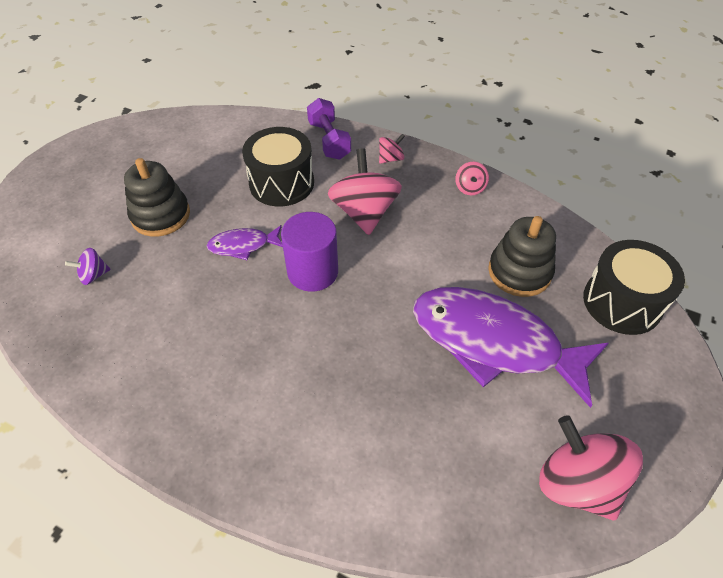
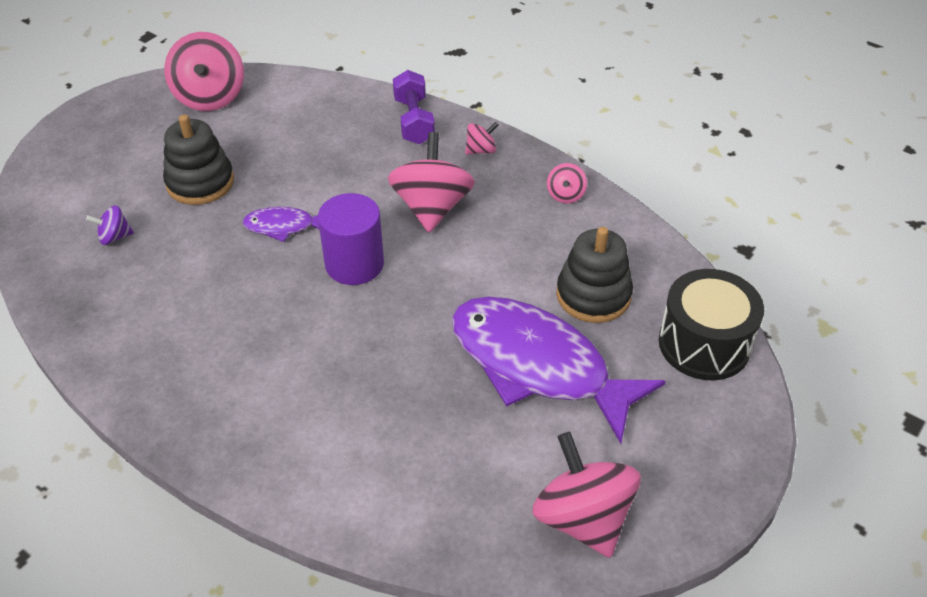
camera: 10 degrees right, 5 degrees down
(153, 139) = (210, 97): none -> pink spinning top
(281, 183) = (345, 163): black drum -> none

